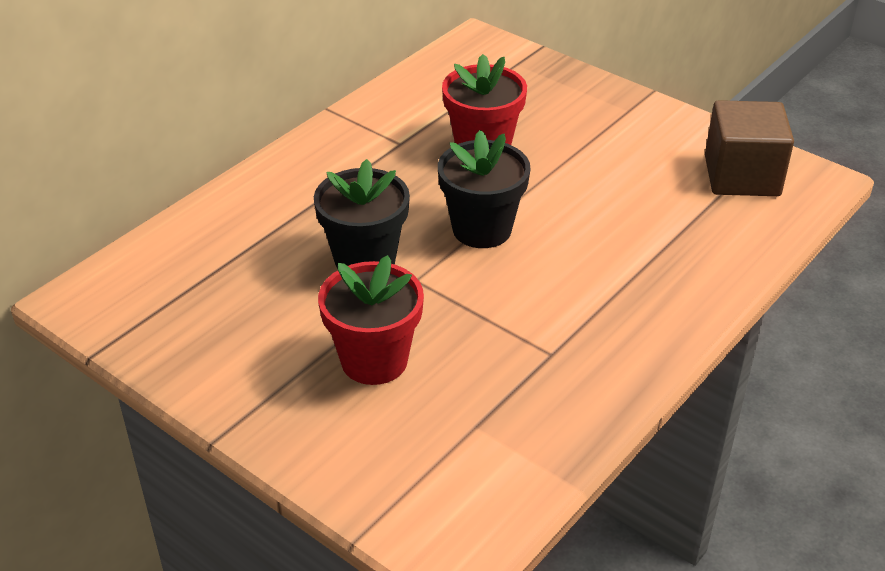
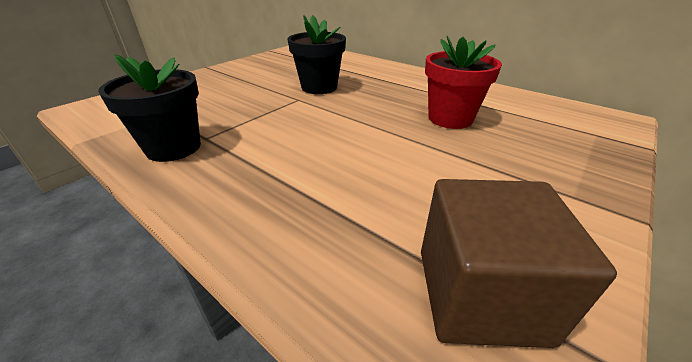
camera: 90 degrees right, 5 degrees down
(374, 360) = (234, 90): red flower pot -> none
(482, 229) = (347, 117): black flower pot -> black flower pot (173, 148)

